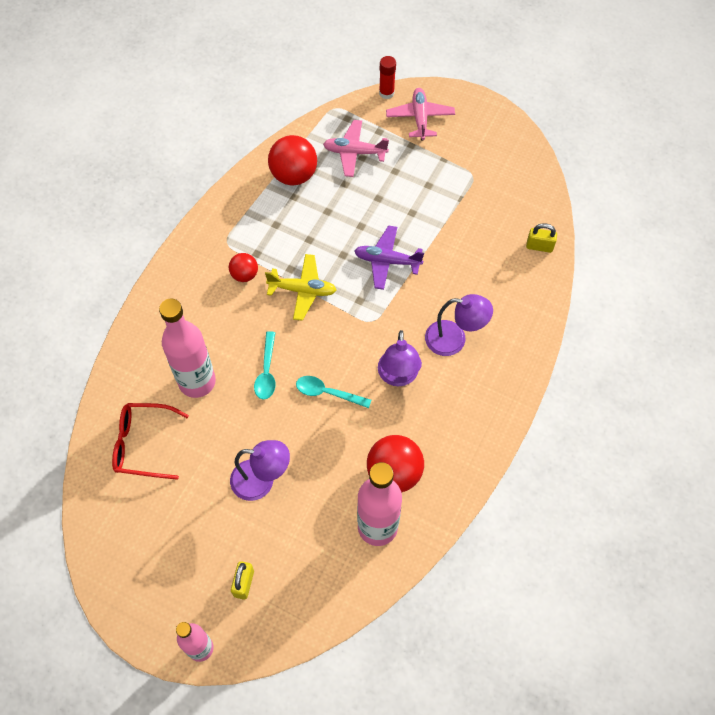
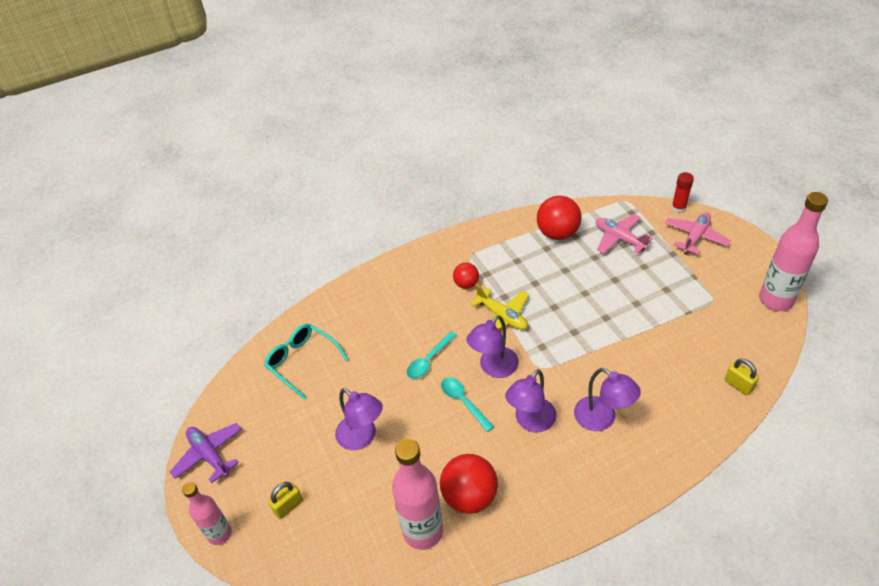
camera: 40 degrees right, 15 degrees down
(143, 444) = (302, 362): red glasses -> turquoise glasses
(197, 382) = (373, 339): pink bottle -> pink bottle (776, 300)
(331, 345) = (493, 368): none -> purple lamp
(387, 261) = (587, 329): purple plane -> purple plane (209, 455)

